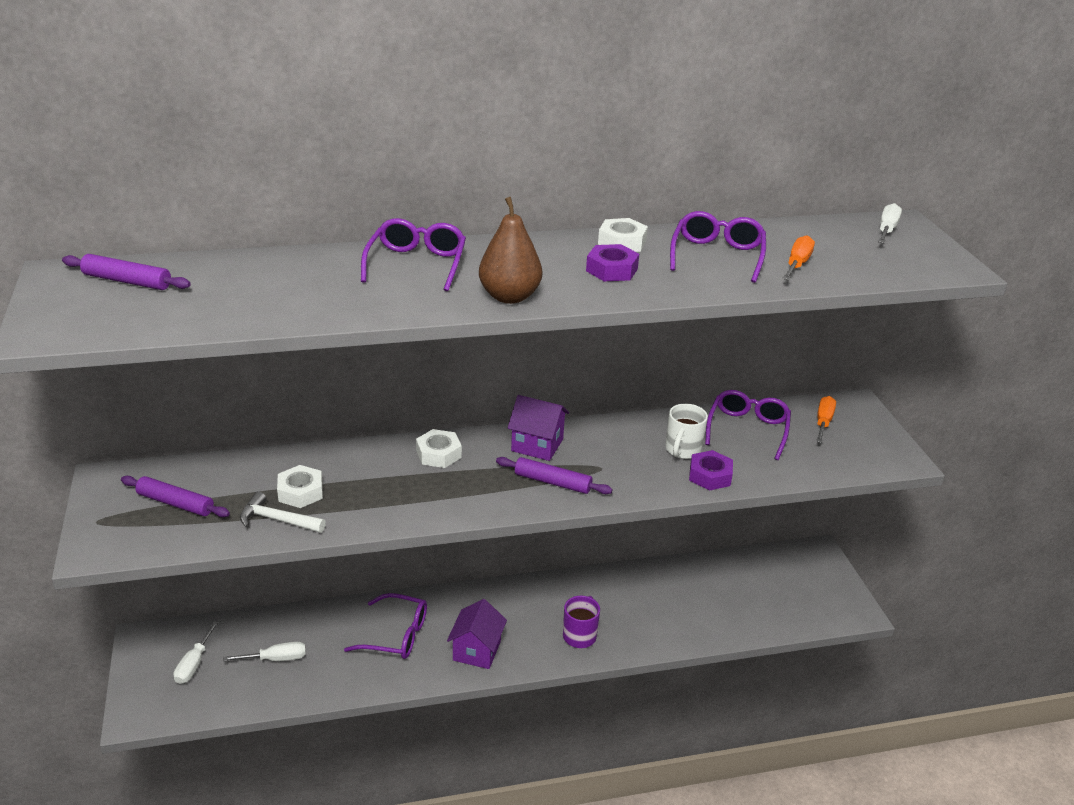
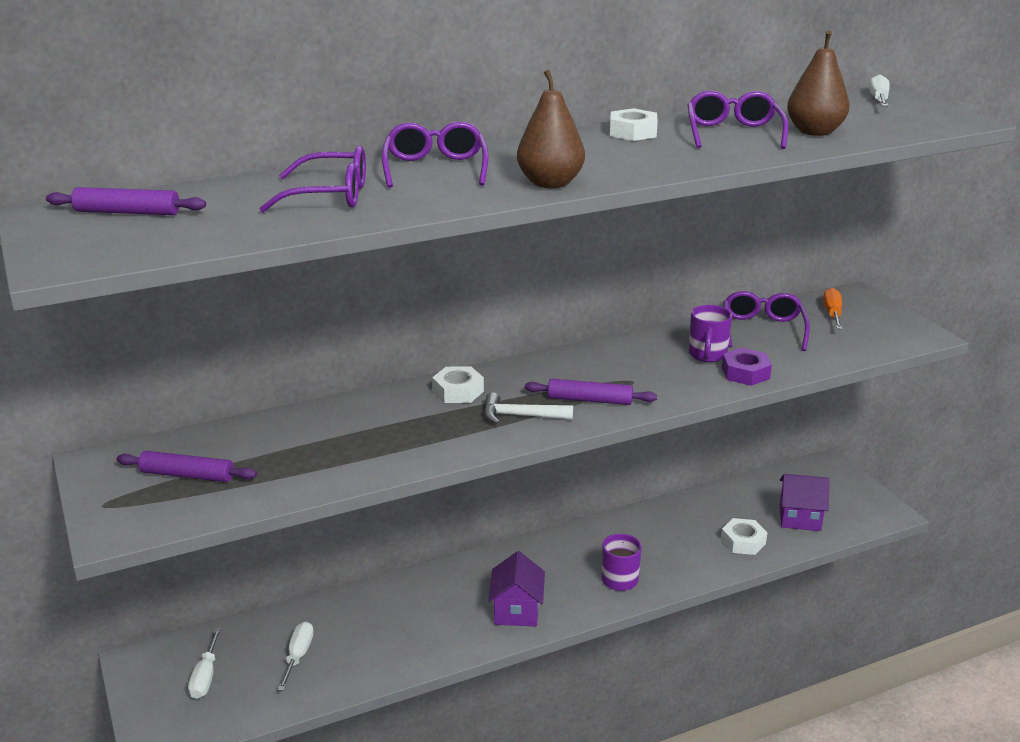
camera: 10 degrees left, 5 degrees down
(276, 659) = (298, 656): white screwdriver -> white screwdriver turned 60 degrees counterclockwise
(277, 520) = (310, 474): white hammer -> white hammer (520, 416)
(300, 492) = (324, 445): white nut -> white nut (743, 541)
(396, 635) = (424, 611): purple glasses -> purple glasses (330, 196)
(537, 445) = (557, 370): purple house -> purple house (800, 518)
(611, 270) = (638, 153): purple nut -> none
(682, 450) = (707, 355): white mug -> purple mug
(797, 264) = (814, 132): orange screwdriver -> brown pear

